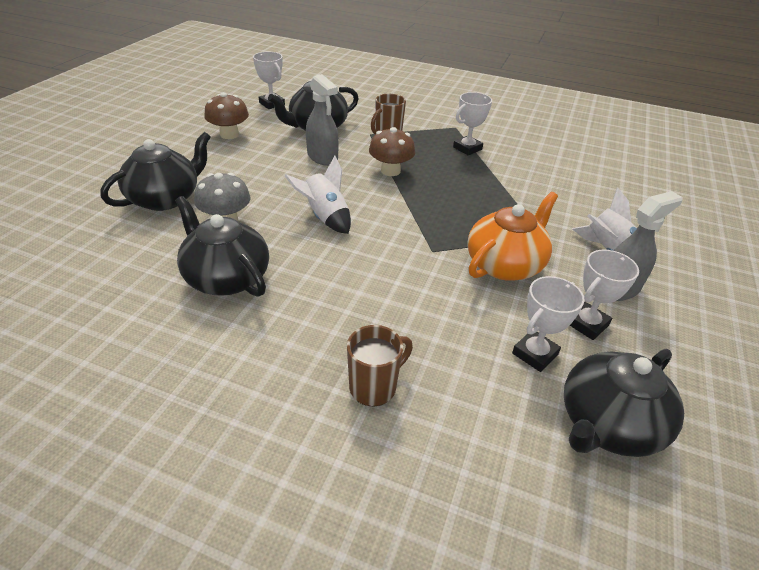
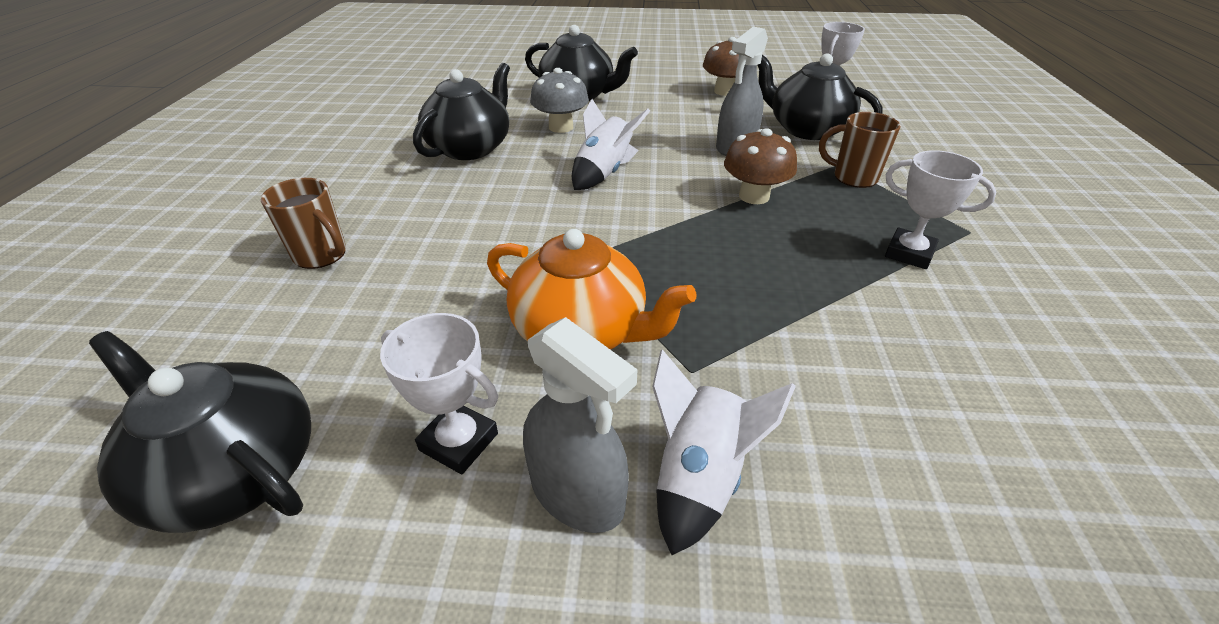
camera: 75 degrees right, 0 degrees up
(535, 354) = (380, 379): white trophy -> none

